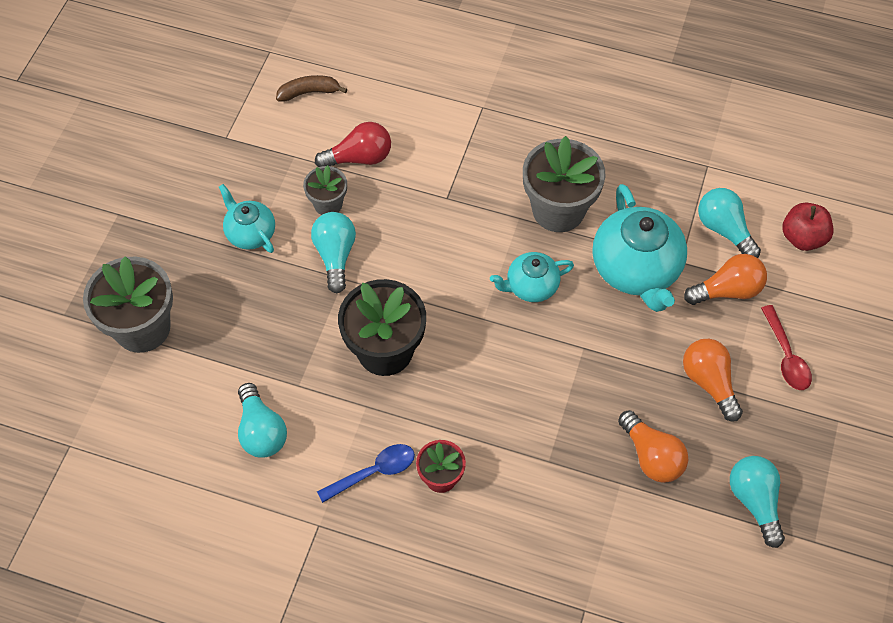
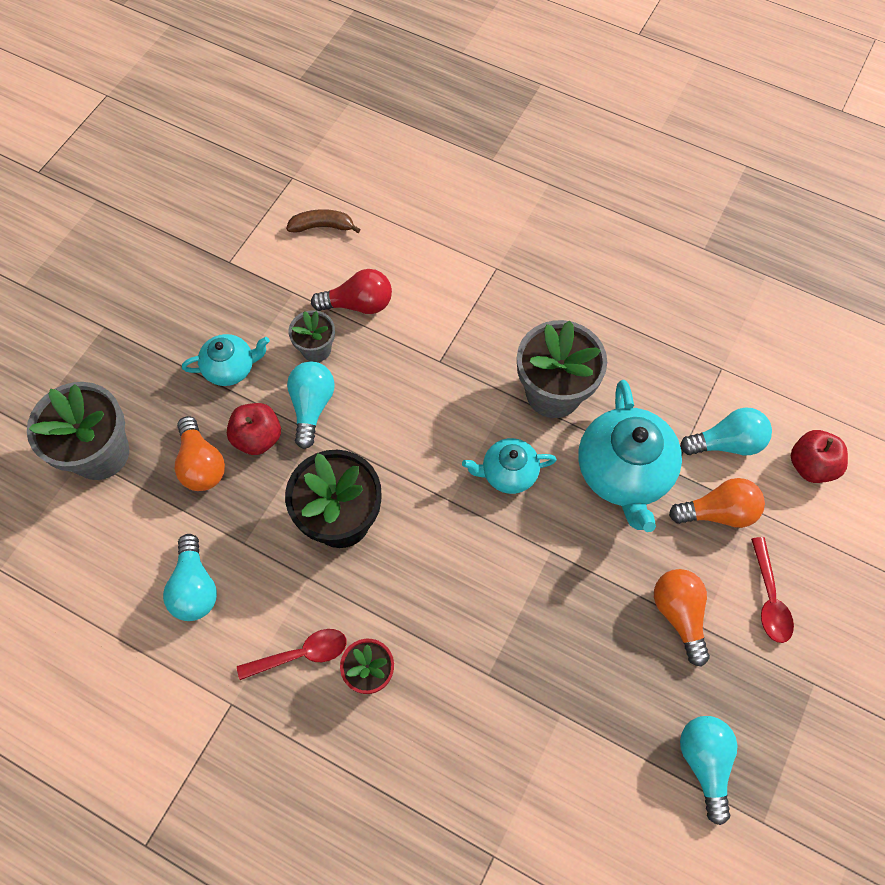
camera: 10 degrees right, 5 degrees up
(250, 233) = (231, 368): turquoise teapot -> turquoise teapot turned 105 degrees clockwise
(290, 291) = (258, 438): none -> red apple
(373, 472) = (301, 654): blue spoon -> red spoon
(651, 456) = (600, 689): orange light bulb -> orange light bulb (201, 464)
(724, 230) = (726, 443): turquoise light bulb -> turquoise light bulb turned 105 degrees clockwise

